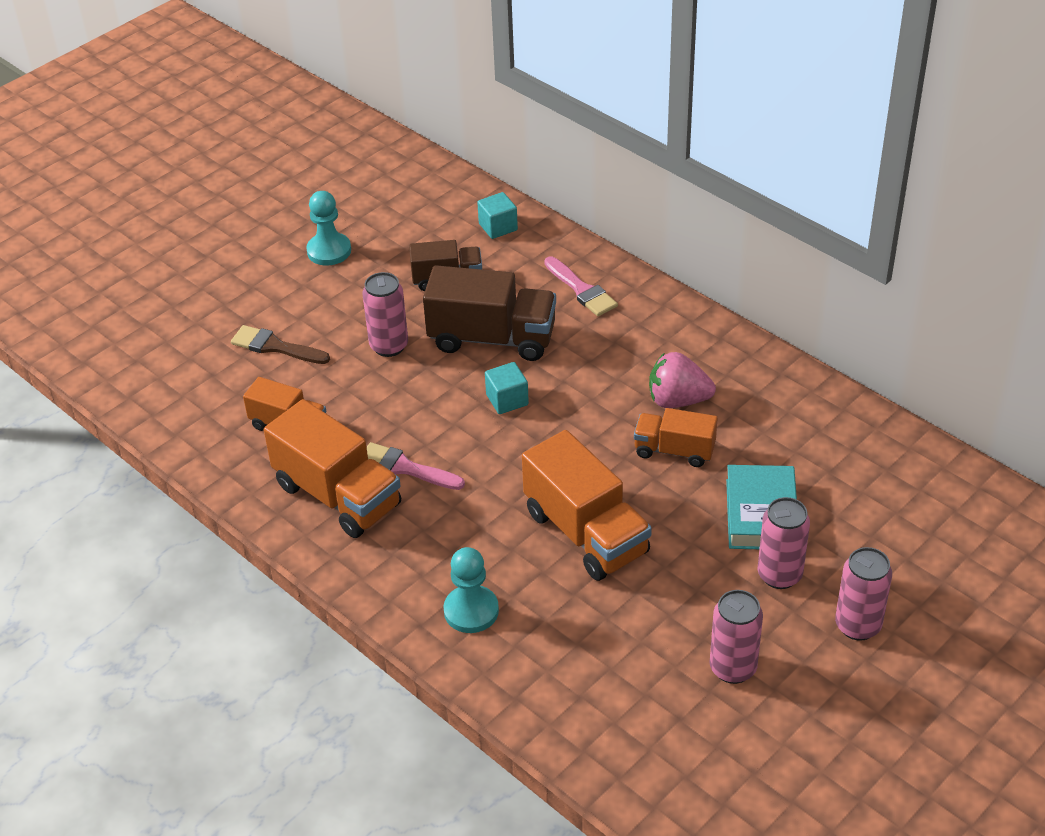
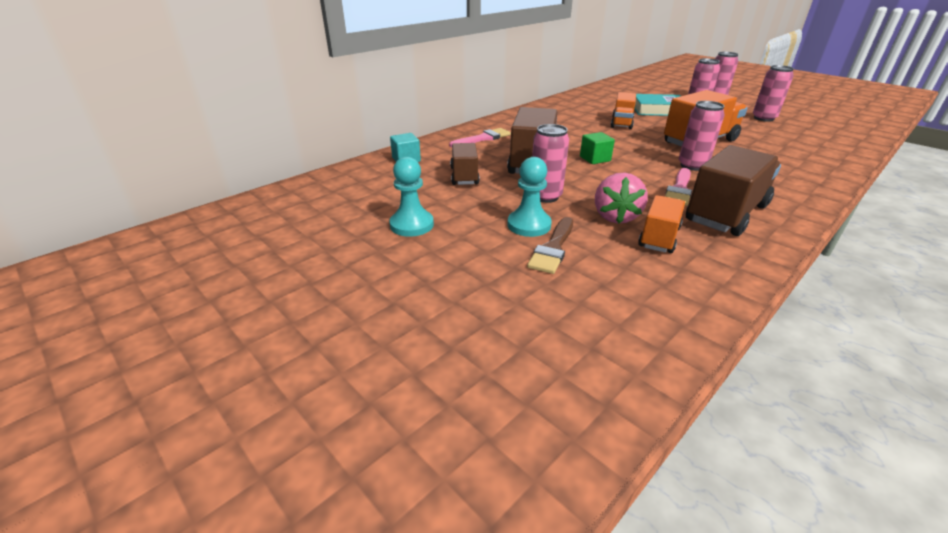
camera: 90 degrees left, 10 degrees down
(338, 495) = (726, 213): orange truck -> brown truck
(471, 611) = (791, 170): turquoise pawn -> turquoise pawn (529, 225)
(484, 499) = (692, 166): none -> pink can
(507, 400) = (595, 159): turquoise cube -> green cube
(677, 400) = (581, 121): pink strawberry -> pink strawberry (615, 216)

